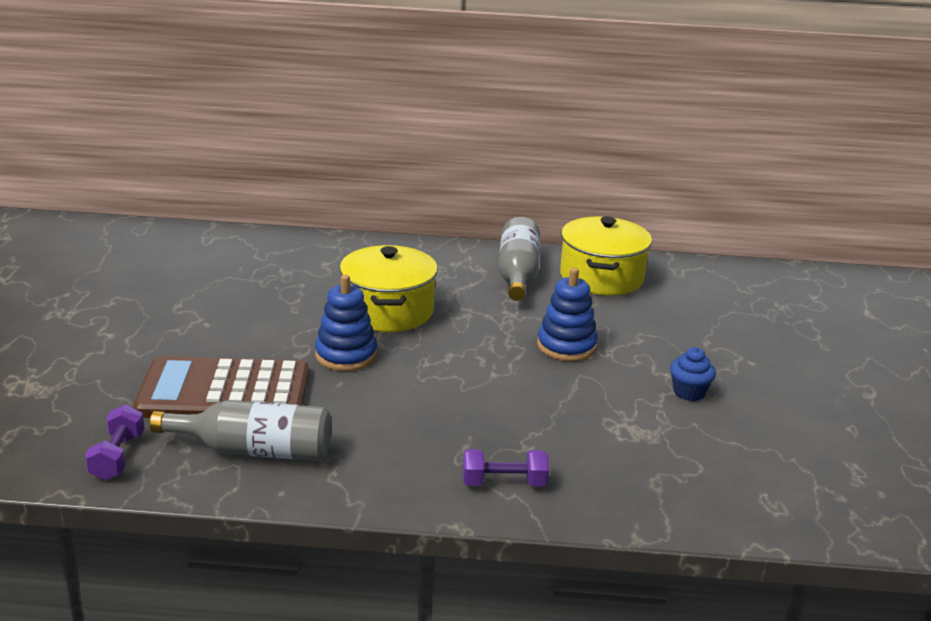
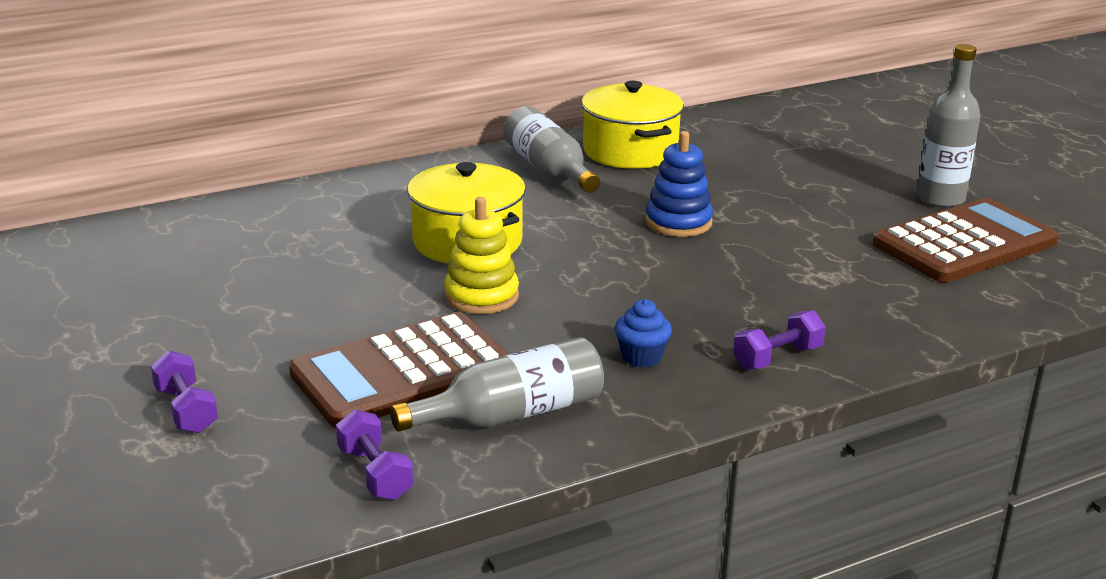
camera: 30 degrees left, 0 degrees up
(67, 369) = (186, 410): none -> purple dumbbell
(346, 355) = (481, 296): blue stacking toy -> yellow stacking toy
(689, 392) = (829, 229): blue cupcake -> blue cupcake (641, 357)
(801, 445) = (965, 243): none -> brown calculator
(830, 398) = (940, 199): none -> grey bottle

